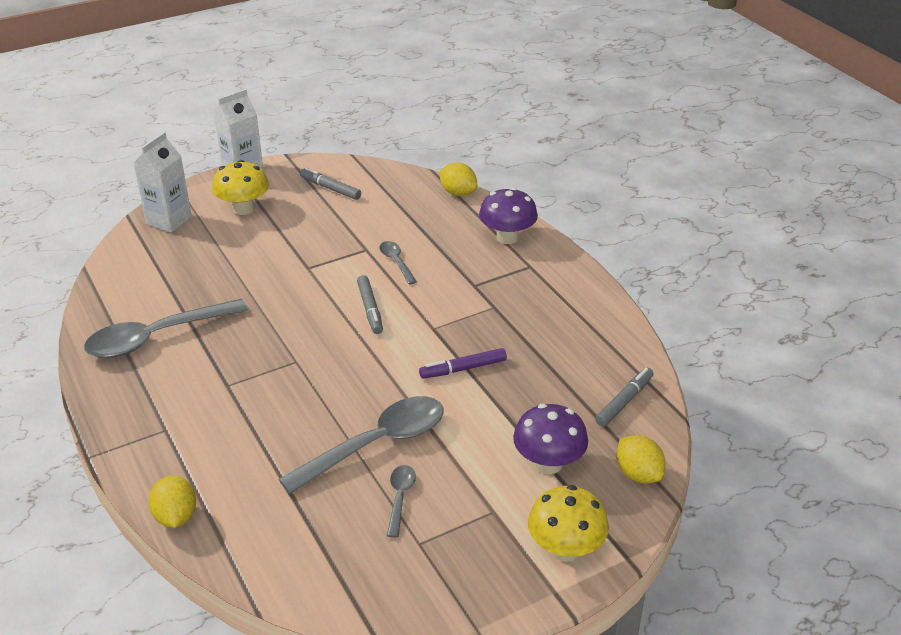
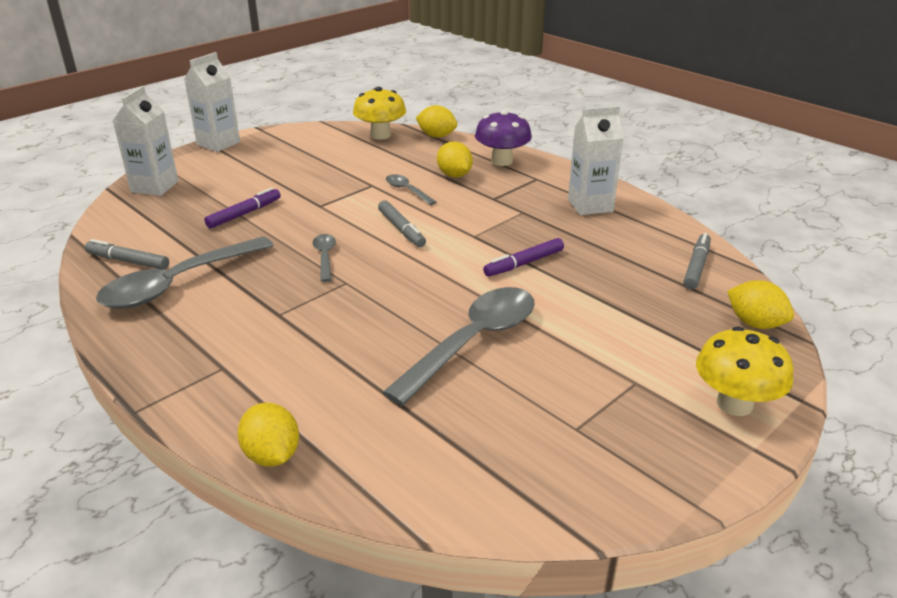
camera: 15 degrees left, 5 degrees down
(237, 267) = (244, 214): none -> purple marker
(243, 209) = (231, 169): yellow mushroom -> yellow mushroom (380, 135)
(330, 188) = (312, 146): grey marker -> grey marker (128, 261)
(400, 498) = (528, 387): grey spoon -> grey spoon (325, 257)
(451, 249) = (454, 175): none -> yellow lemon
(548, 463) = (662, 329): purple mushroom -> none
(564, 310) = (590, 205): none -> white carton

